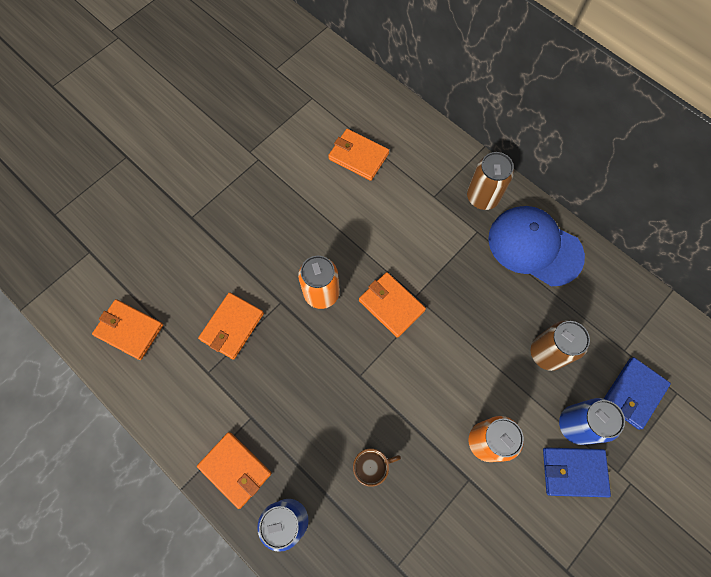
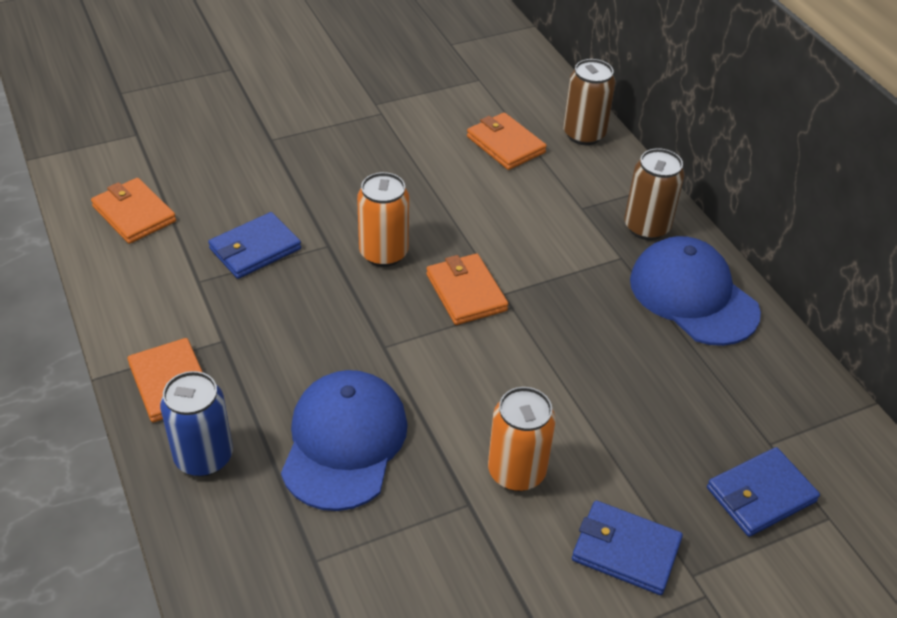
camera: 20 degrees right, 25 degrees down
(232, 326) = (255, 249): orange wallet -> blue wallet
(371, 467) = (344, 442): brown mug -> blue cap
(547, 353) = (653, 408): brown can -> brown can (584, 134)
(576, 425) = (656, 499): blue can -> none

